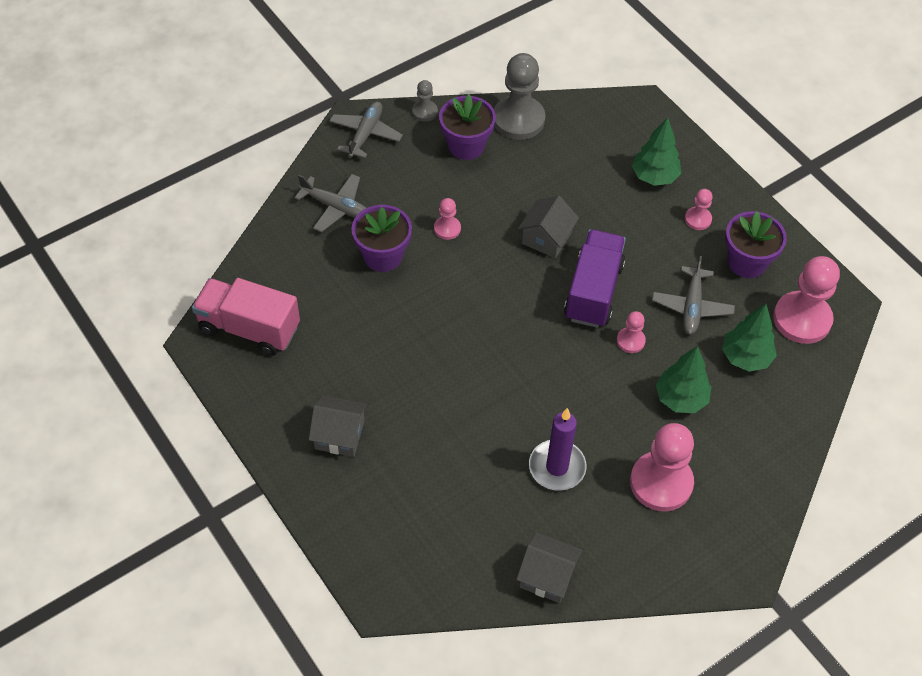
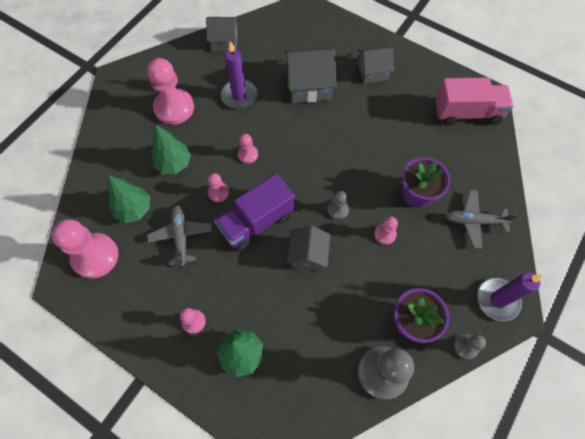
camera: 160 degrees right, 10 degrees up
(365, 134) = (497, 300): grey plane -> purple candle
(445, 447) = (309, 85): none -> grey house
(488, 271) = (338, 209): none -> grey pawn
(575, 376) = (248, 154): none -> pink pawn
(593, 291) = (257, 221): purple truck -> purple truck turned 60 degrees clockwise
(747, 262) = (145, 293): purple flower pot -> none

